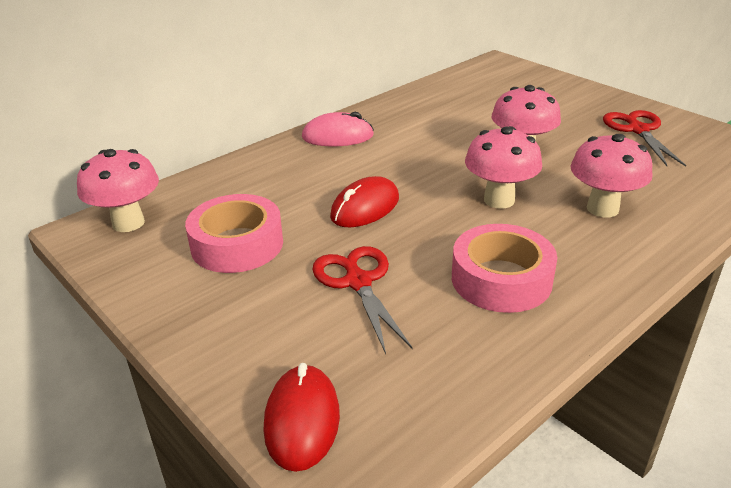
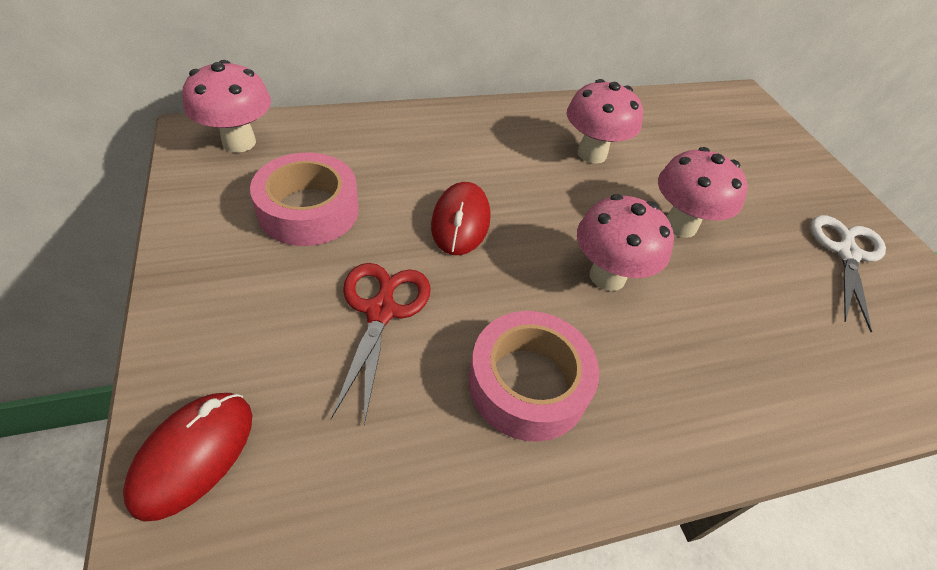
camera: 20 degrees right, 15 degrees up
(337, 136) = (502, 123): pink mouse -> none
(365, 208) = (460, 222): red mouse -> red mouse turned 60 degrees counterclockwise
(602, 208) = (719, 344): pink mushroom -> pink mushroom (592, 154)
(638, 130) = (846, 253): red scissors -> white scissors

